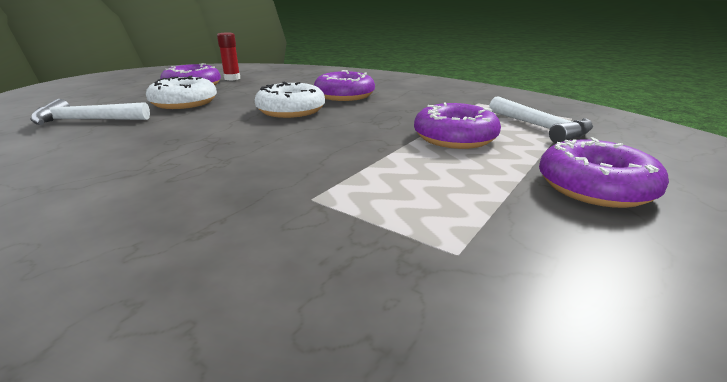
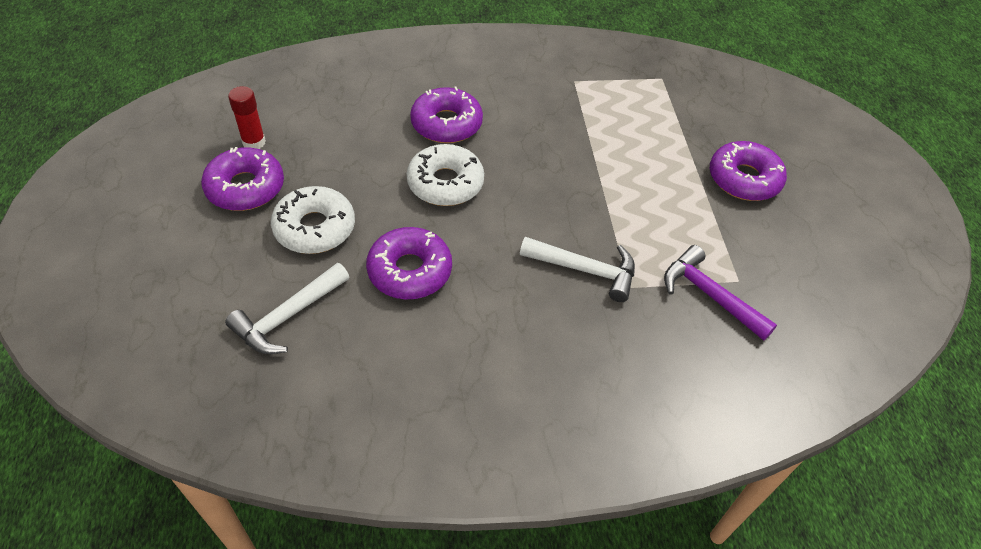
camera: 45 degrees left, 25 degrees up
(391, 246) = (709, 295): none -> purple hammer
(455, 137) = (621, 159): purple donut -> purple donut (410, 271)
(540, 127) = (657, 109): white hammer -> white hammer (585, 270)

